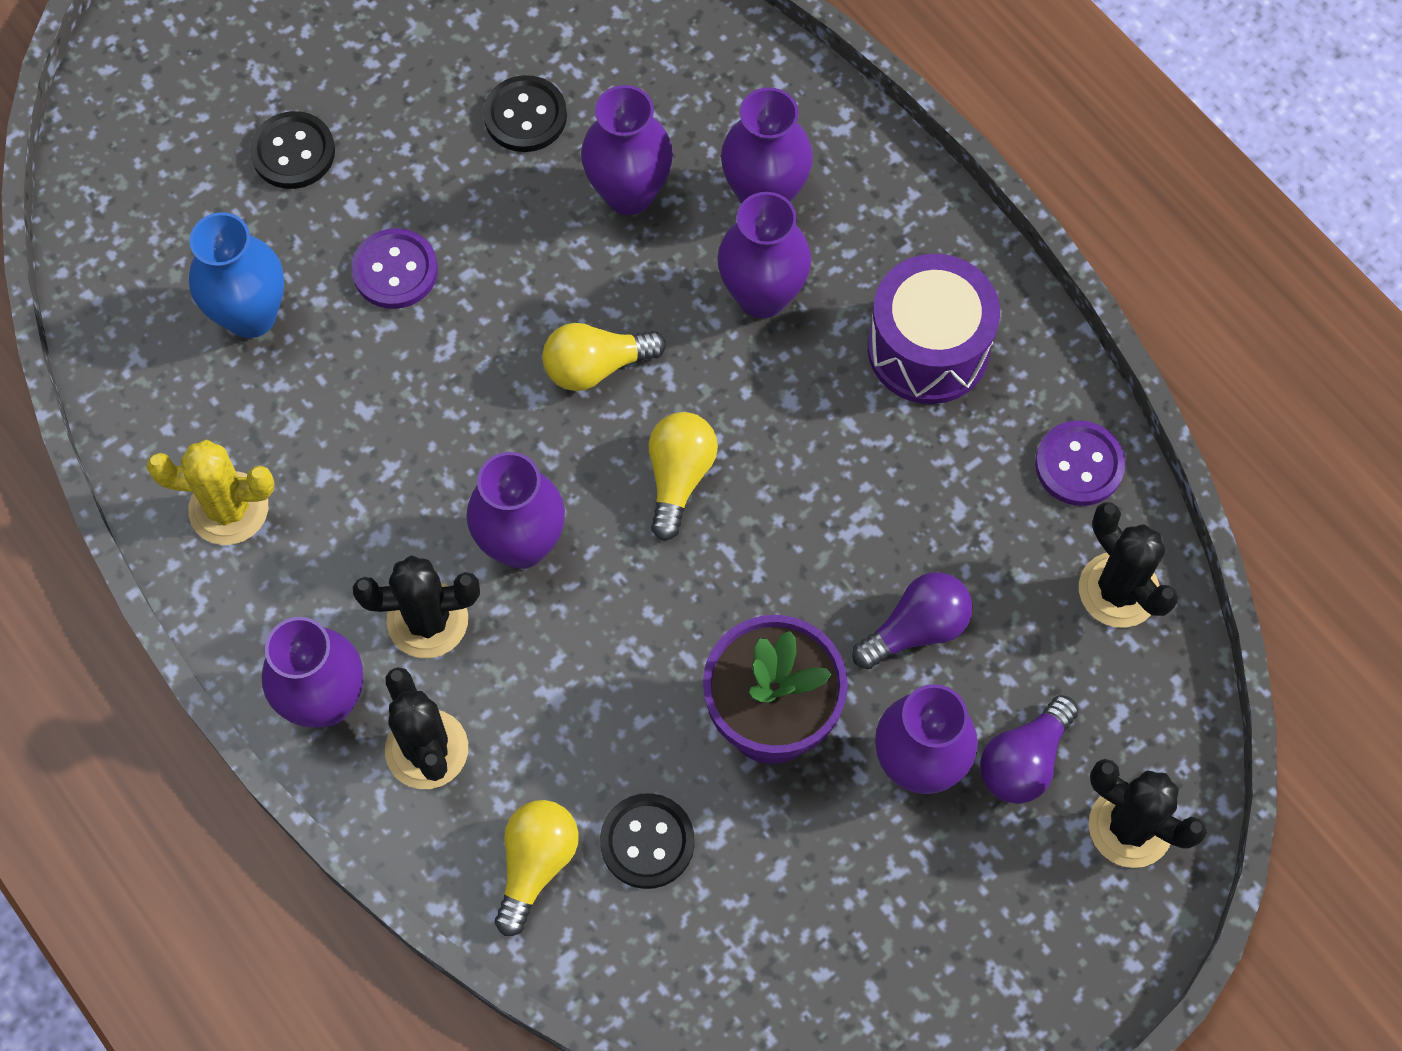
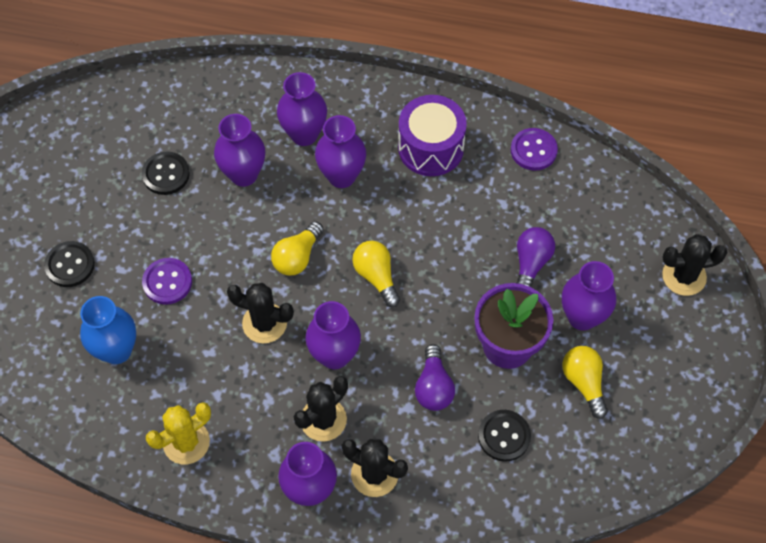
camera: 40 degrees left, 5 degrees down
(536, 864) = (466, 484): yellow light bulb -> yellow light bulb (583, 382)
(1024, 761) = (621, 283): purple light bulb -> purple light bulb (433, 387)
(1118, 590) = (594, 188): black cactus -> black cactus (264, 323)

